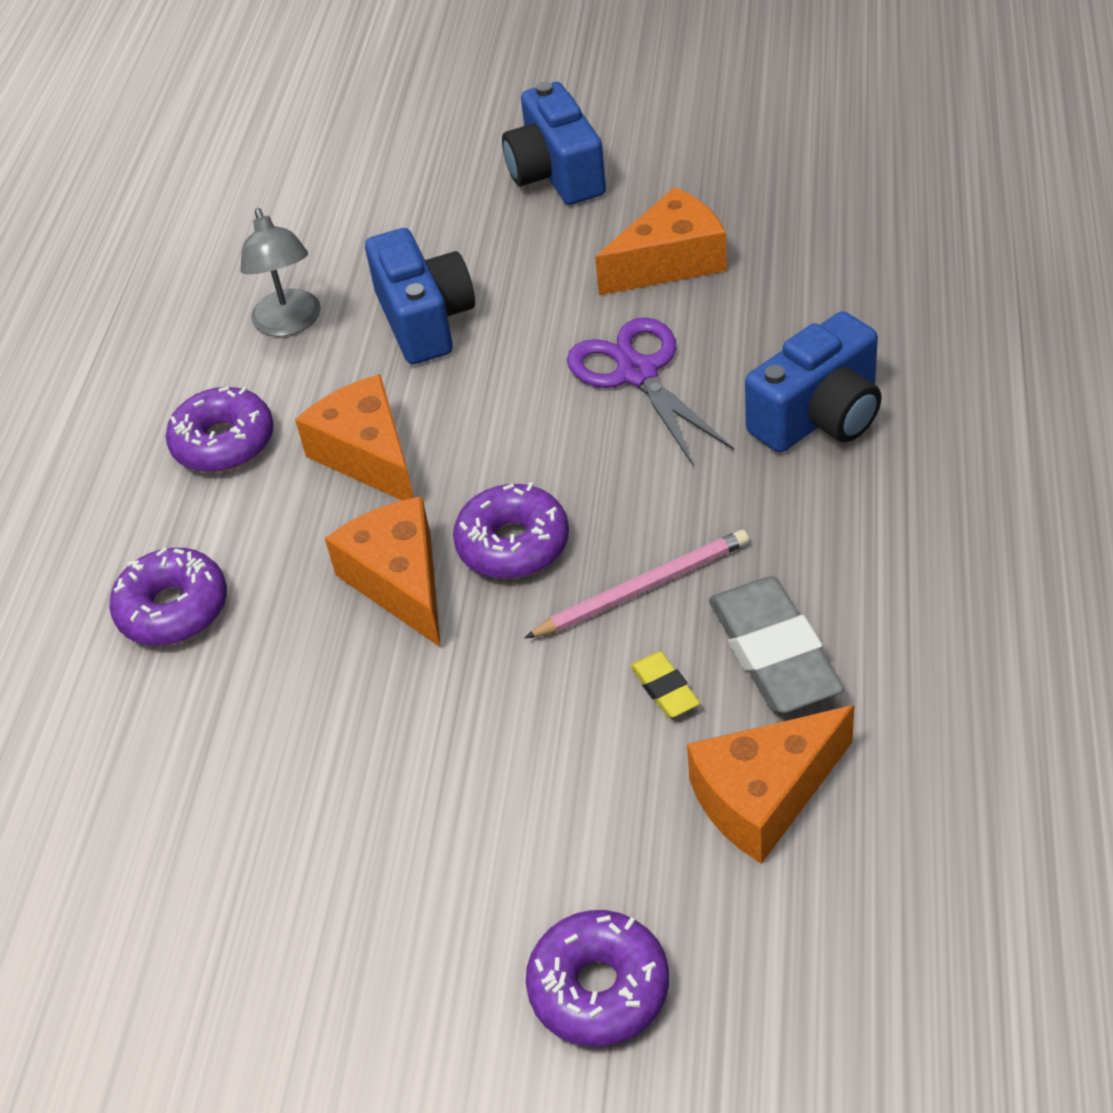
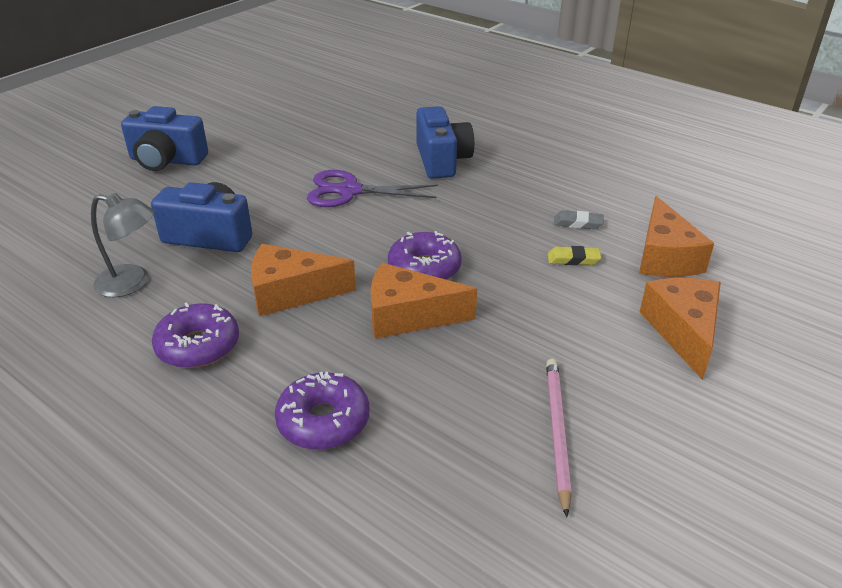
camera: 65 degrees left, 10 degrees down
(599, 988) = (758, 348): purple donut -> none
(643, 588) = (499, 241): pink pencil -> pink pencil (557, 432)
(670, 262) = (285, 156): orange cheese -> orange cheese (683, 331)
(774, 653) = (578, 223): grey eraser -> grey eraser, size x0.48

